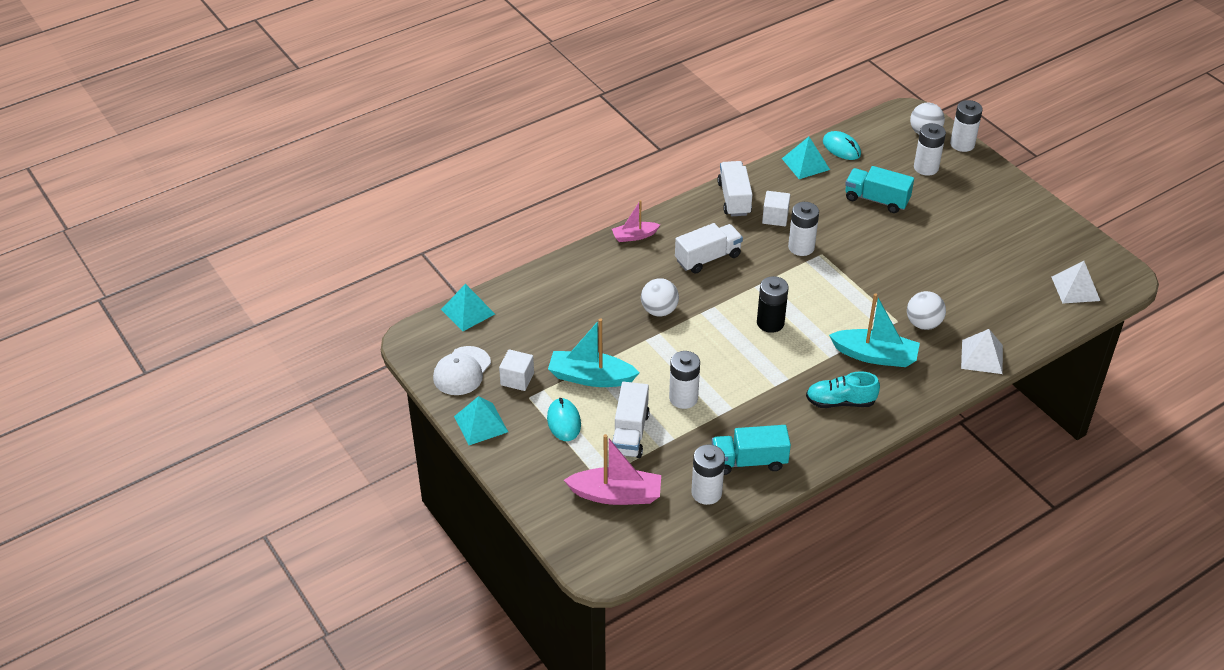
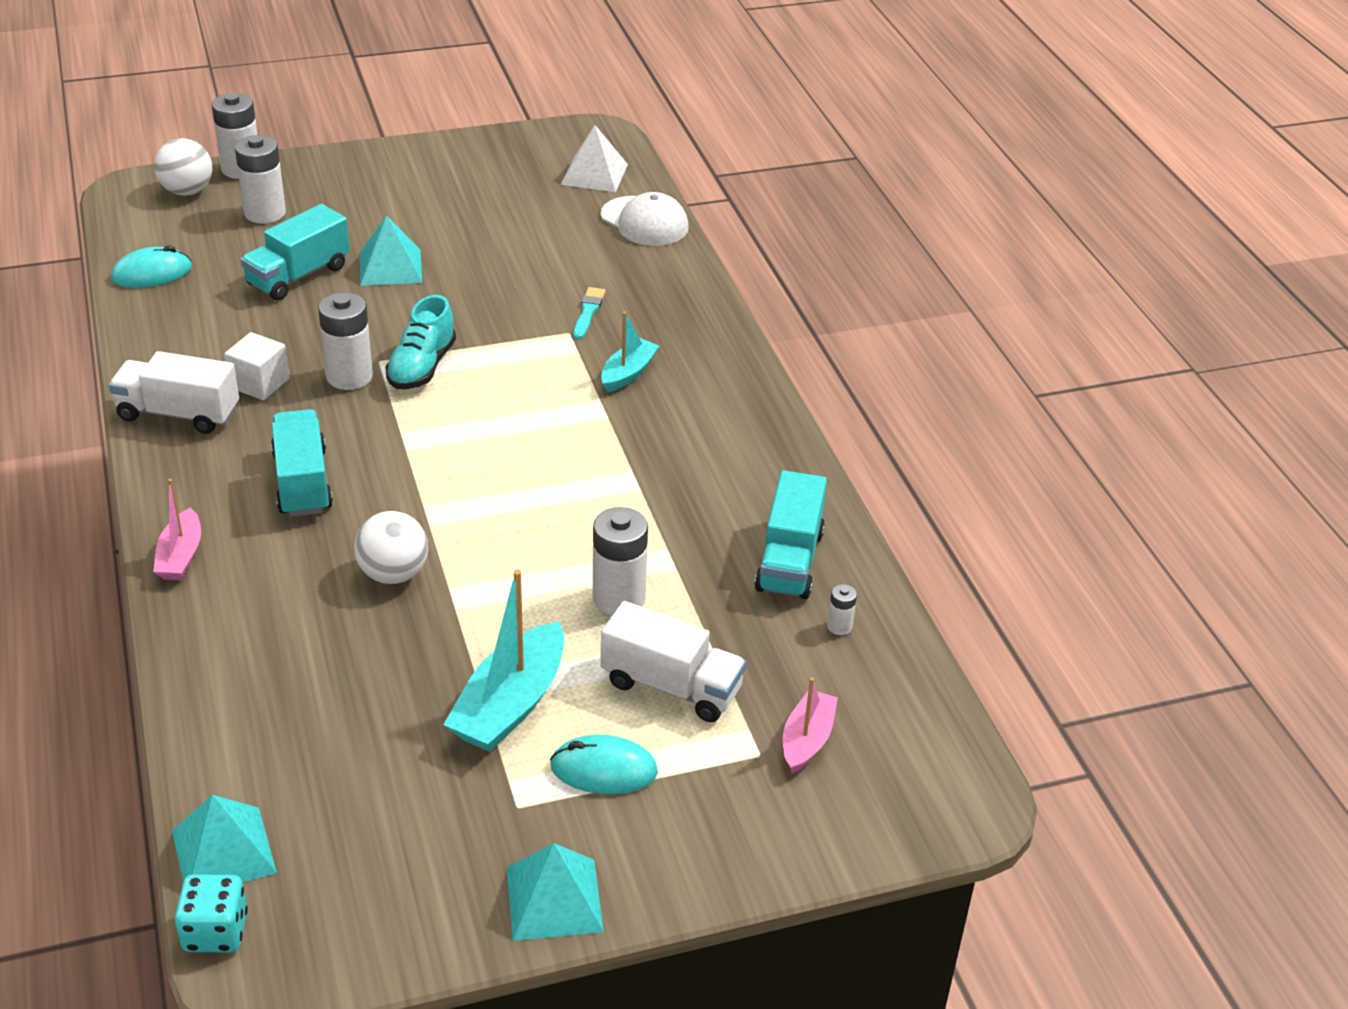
camera: 75 degrees left, 5 degrees down
(426, 323) = (215, 931): none -> turquoise dice
(462, 371) = (392, 899): white cap -> white cap (644, 222)
(517, 379) = (460, 813): white cube -> none
(616, 495) = (807, 740): pink boat -> pink boat, size x0.59
(706, 493) = (839, 626): white battery -> white battery, size x0.47
(708, 258) = (302, 482): white truck -> turquoise truck
(770, 323) = (500, 455): black battery -> none
(805, 164) = (158, 317): turquoise pyramid -> turquoise pyramid (390, 267)
(840, 402) = (706, 433): turquoise shoe -> turquoise shoe (422, 367)
(875, 355) = (628, 373): turquoise boat -> turquoise boat, size x0.59
(923, 324) = (588, 312): white ball -> turquoise brush
(982, 357) = (679, 283): white pyramid -> none

